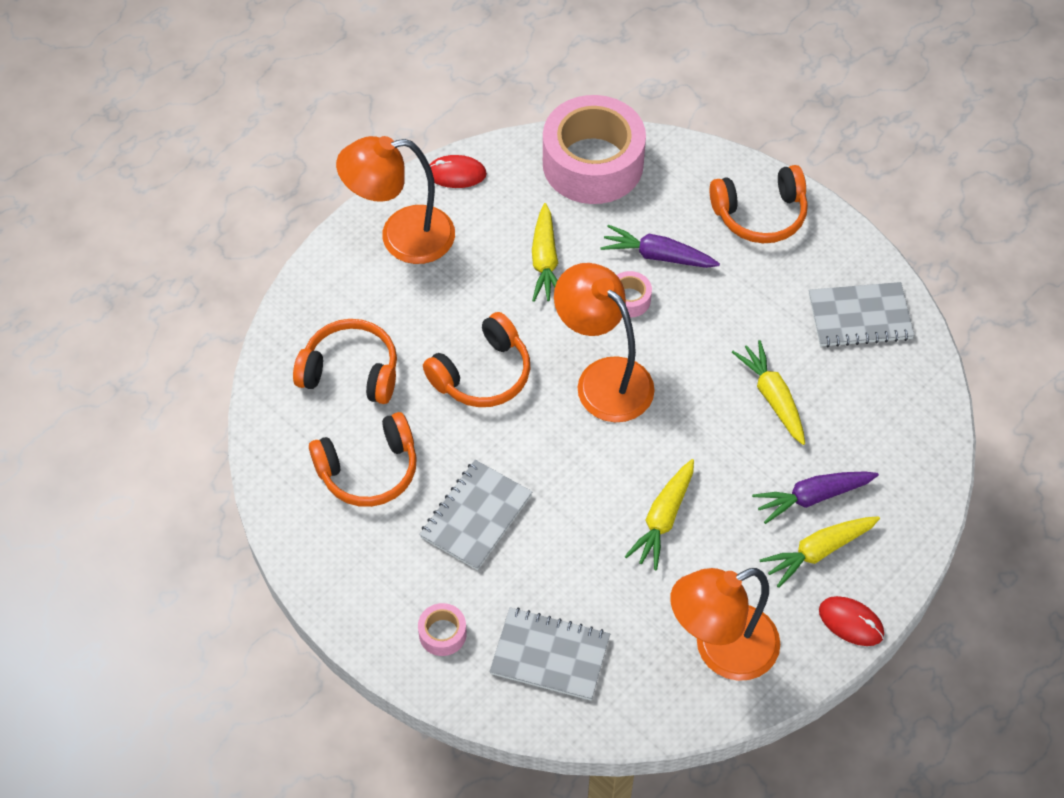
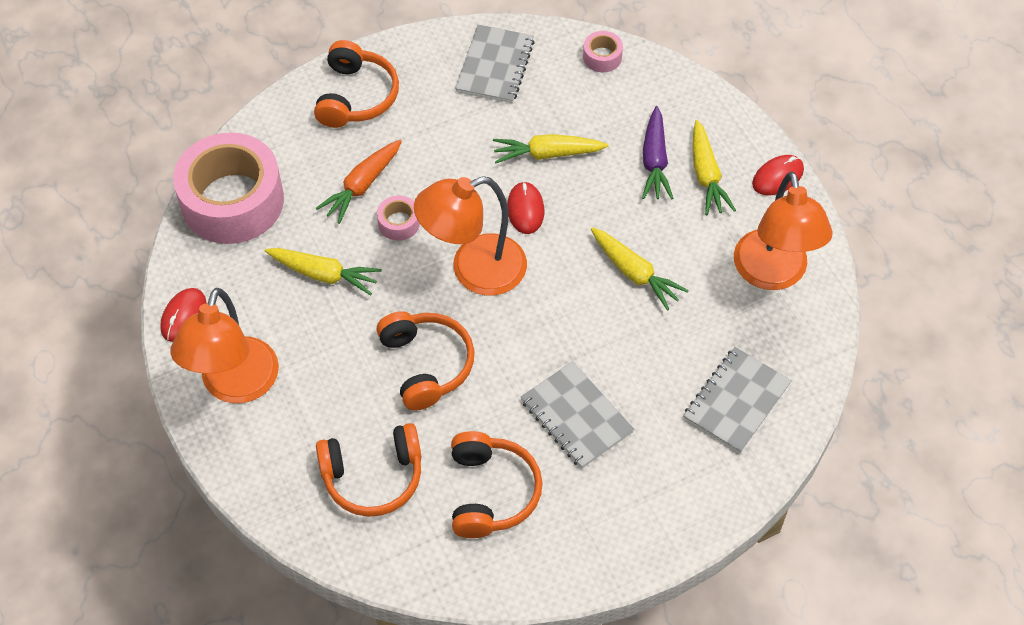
camera: 70 degrees left, 0 degrees up
(351, 372) = (373, 476): orange headphones -> orange headphones turned 135 degrees counterclockwise
(442, 633) = (686, 480): pink tape -> pink tape (602, 57)
(657, 255) = (362, 186): purple carrot -> orange carrot
(695, 399) = (525, 209): none -> red mouse

